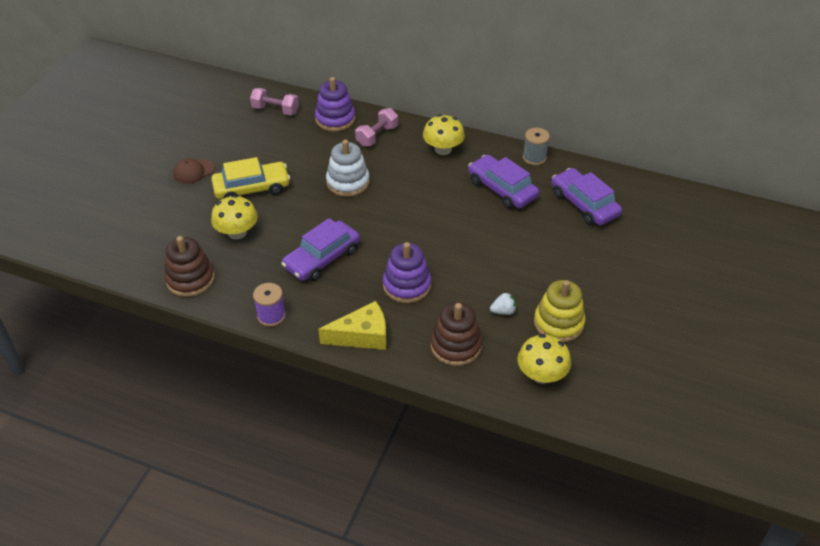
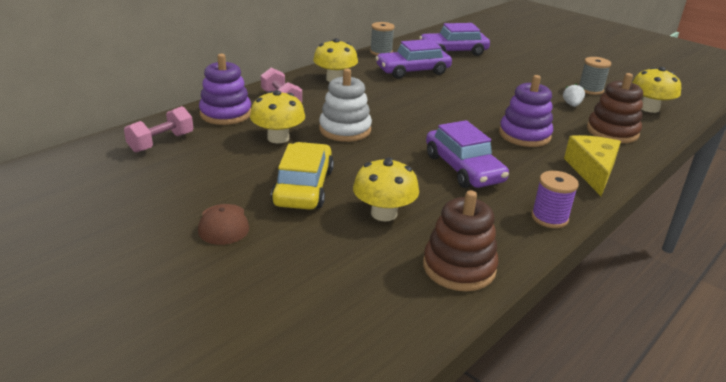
camera: 70 degrees left, 15 degrees down
(313, 155) = (278, 138): none -> yellow mushroom
(558, 323) = (590, 90): yellow stacking toy -> grey spool

